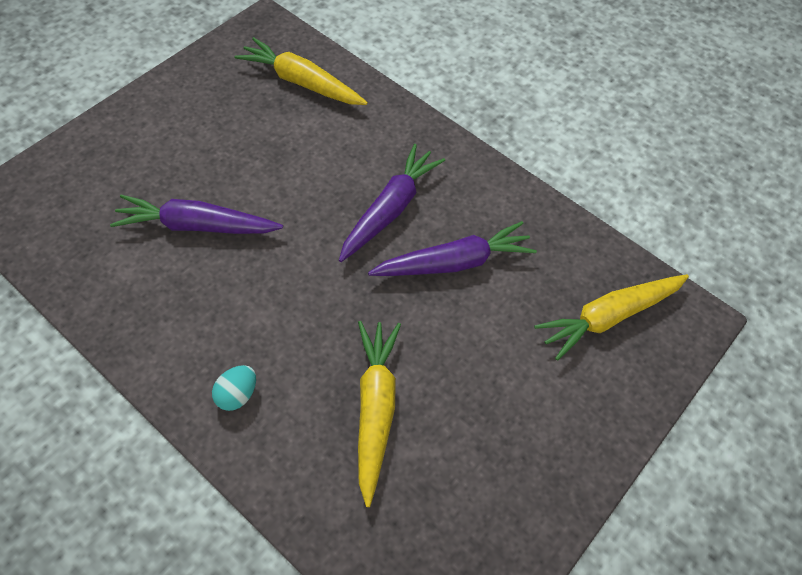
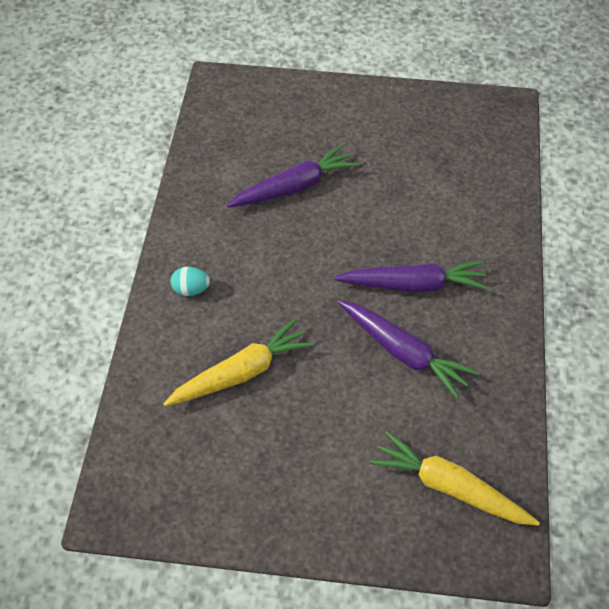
camera: 60 degrees right, 5 degrees down
(196, 226) = (294, 187): purple carrot -> purple carrot turned 90 degrees clockwise
(301, 82) = (476, 162): yellow carrot -> none

